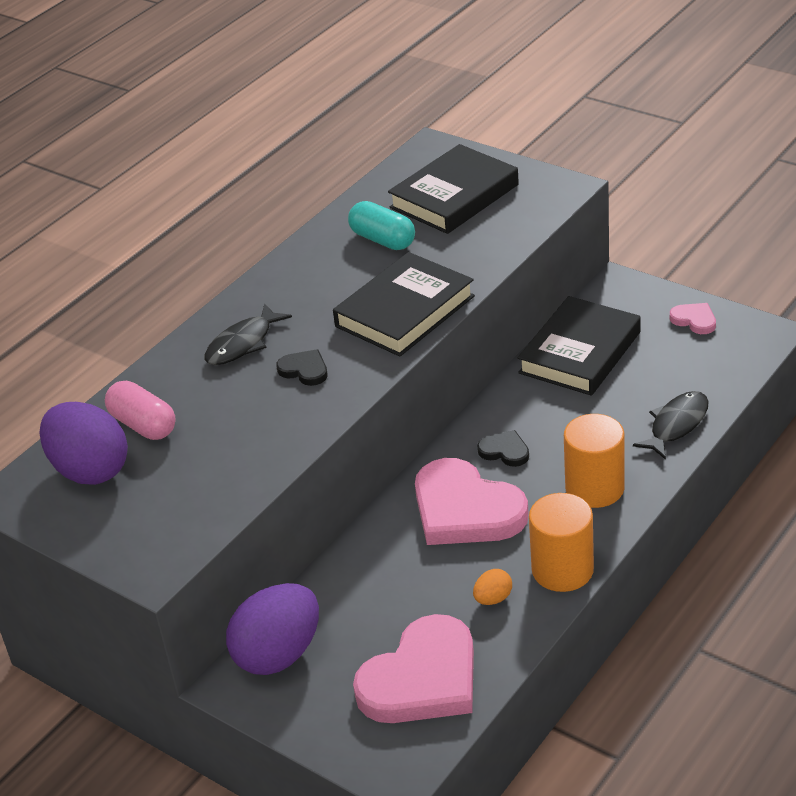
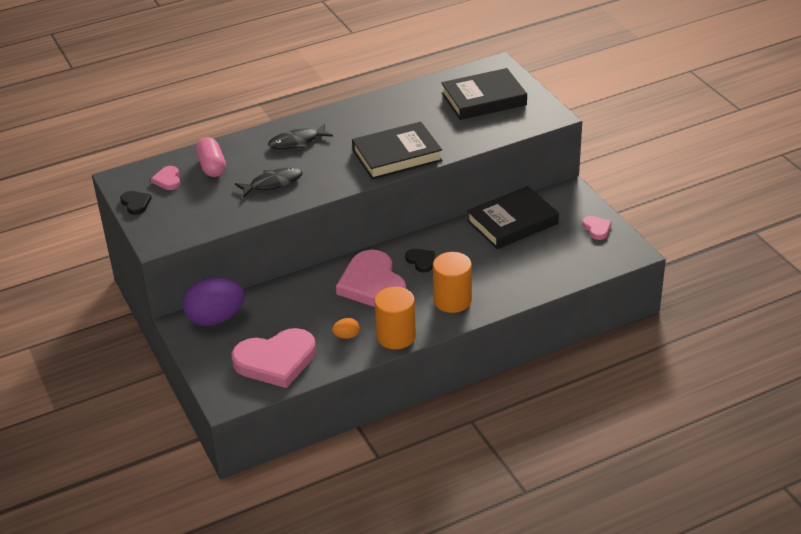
camera: 25 degrees right, 0 degrees up
(90, 470) = (167, 180): purple egg -> pink heart
(304, 370) = (316, 168): black heart -> black heart (136, 203)
(383, 240) = (421, 110): turquoise capsule -> none
(676, 425) = (530, 284): black fish -> black fish (273, 183)

